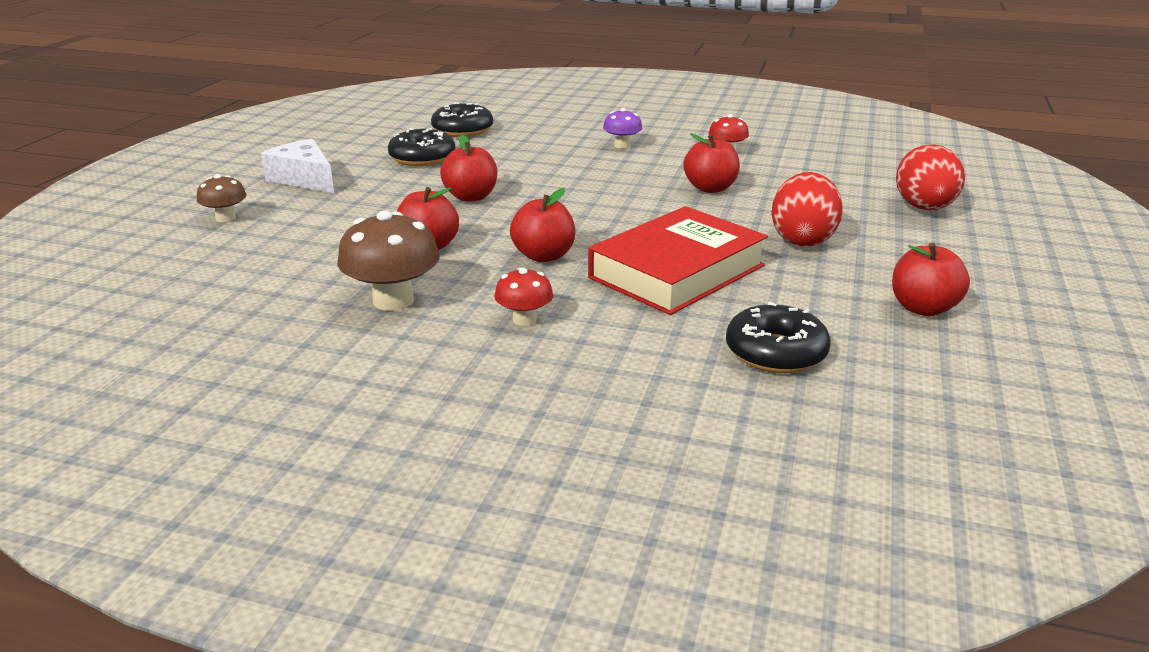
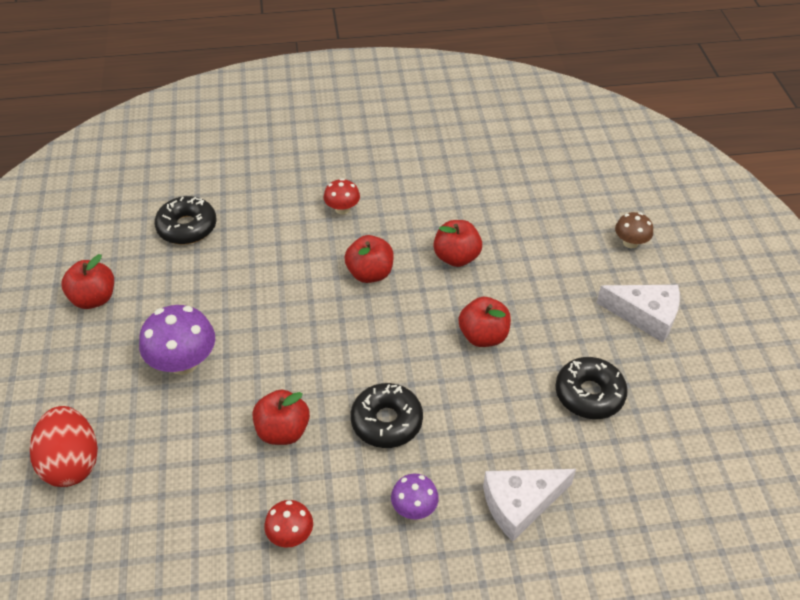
camera: 155 degrees right, 20 degrees up
(393, 300) = (430, 200): brown mushroom -> none
(462, 130) = (613, 481): black donut -> black donut (386, 421)
(541, 134) = (520, 504): none -> white cheese
(677, 272) = (269, 286): red book -> none
(802, 240) = (183, 362): red egg -> purple mushroom

